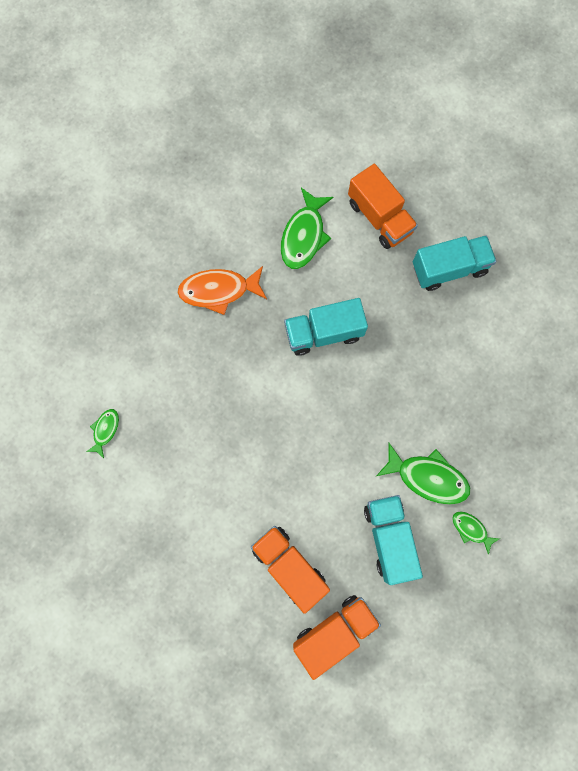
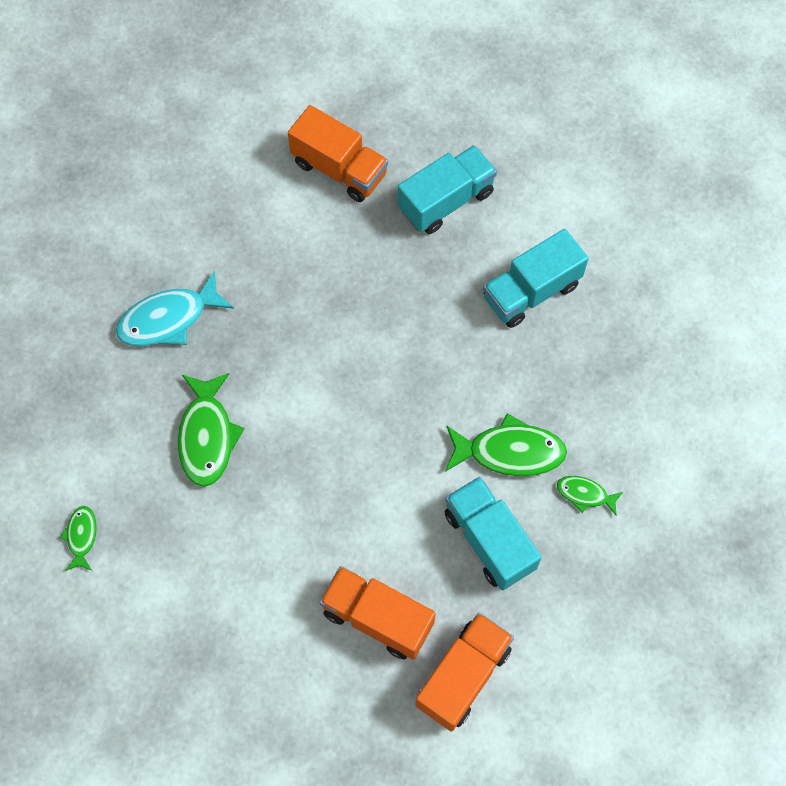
camera: 20 degrees left, 10 degrees down
(218, 290) = (168, 319): orange fish -> turquoise fish
(304, 236) = (253, 220): green fish -> green fish (207, 436)
(323, 333) = (319, 325): turquoise truck -> turquoise truck (531, 291)

